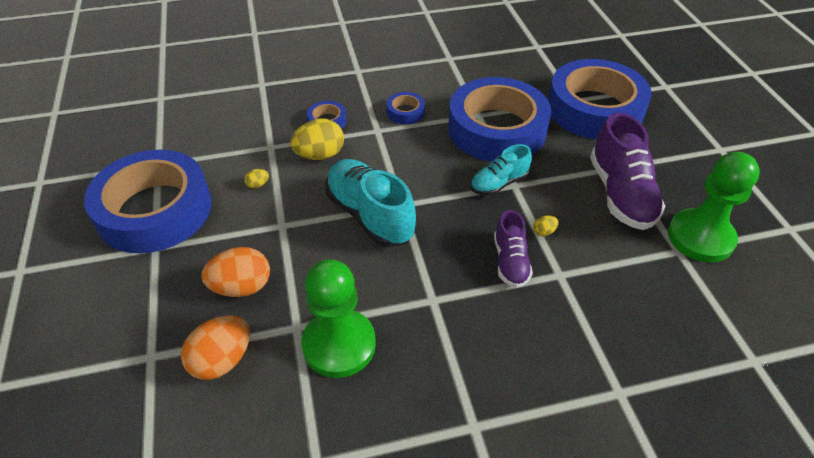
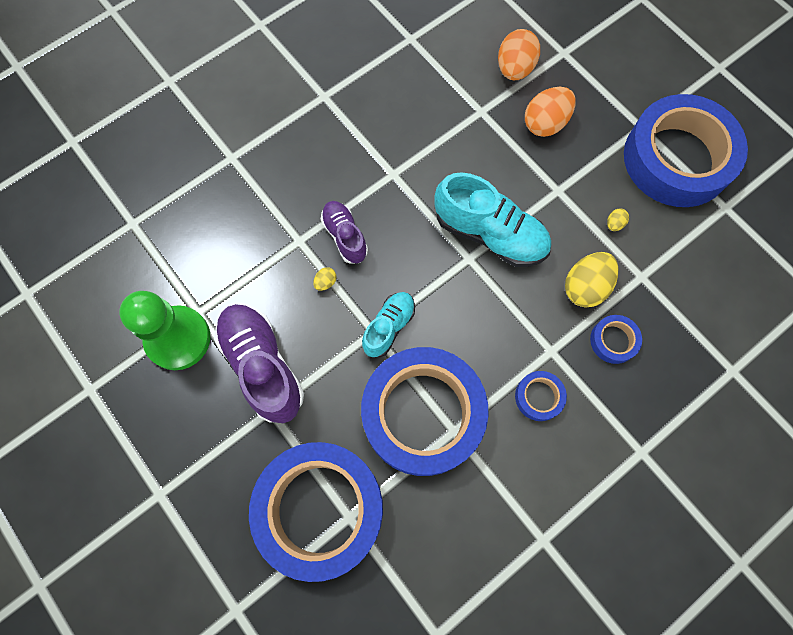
camera: 155 degrees right, 25 degrees up
(339, 344) = (443, 111): green pawn -> none

